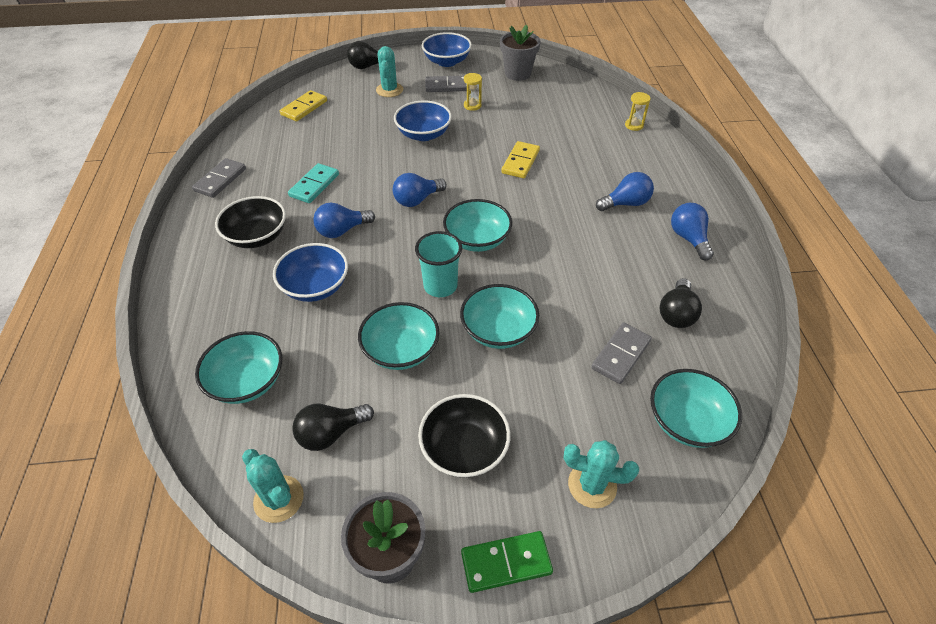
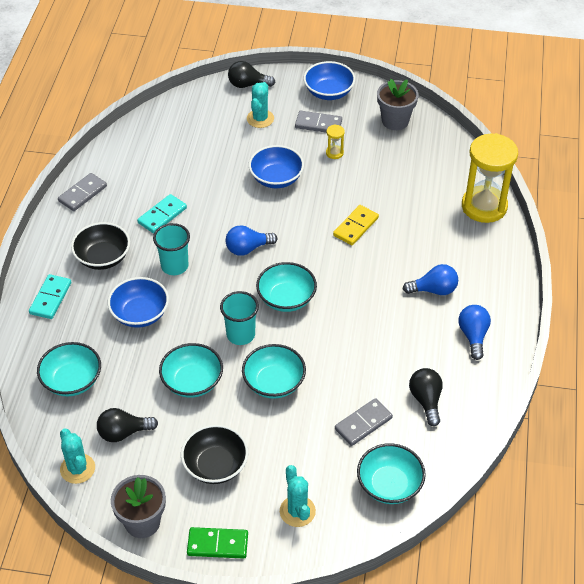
camera: 15 degrees right, 0 degrees up
(202, 290) = (50, 298): none -> turquoise domino
(304, 108) = (173, 126): yellow domino -> none
(342, 230) = (174, 266): blue light bulb -> turquoise cup
(592, 485) = (297, 511): turquoise cactus -> turquoise cactus turned 45 degrees clockwise
(634, 125) = (484, 206): yellow hourglass -> yellow hourglass, size x2.47
(676, 314) = (426, 400): black light bulb -> black light bulb turned 135 degrees clockwise

